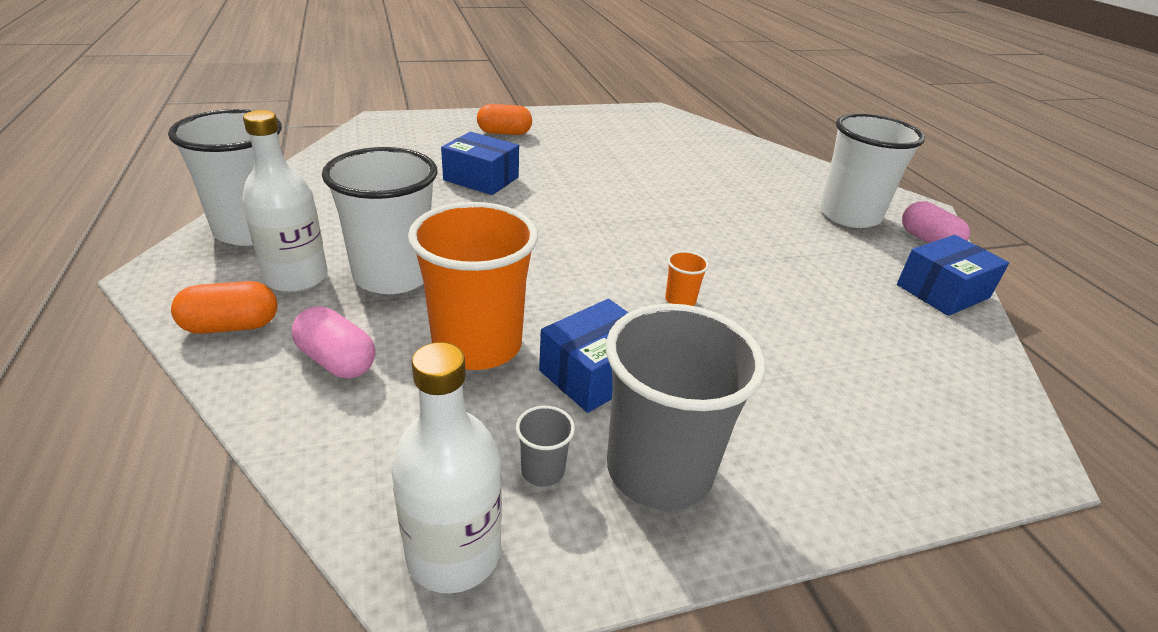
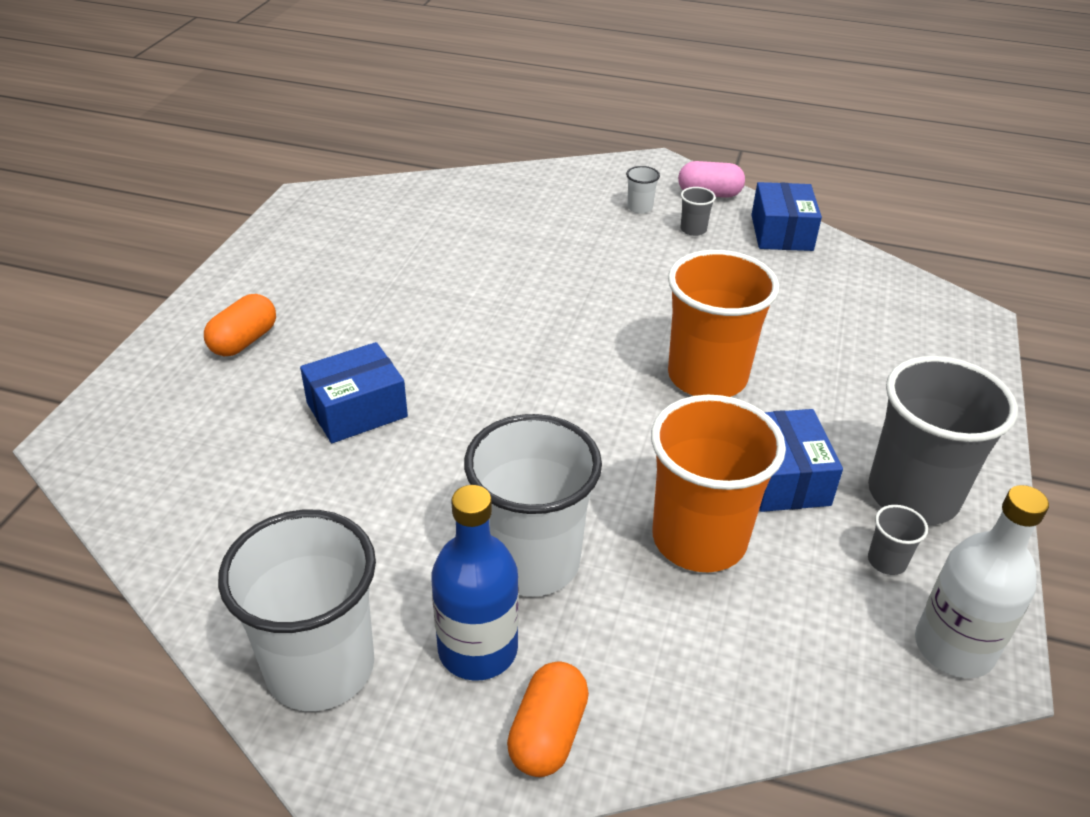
camera: 55 degrees left, 5 degrees up
(296, 278) = (478, 649): white bottle -> blue bottle
(337, 361) = (667, 654): pink capsule -> none
(680, 300) = (707, 377): orange cup -> orange cup, size x2.49
(849, 215) = (639, 208): white cup -> white cup, size x0.40
(864, 246) = (693, 229): none -> grey cup

